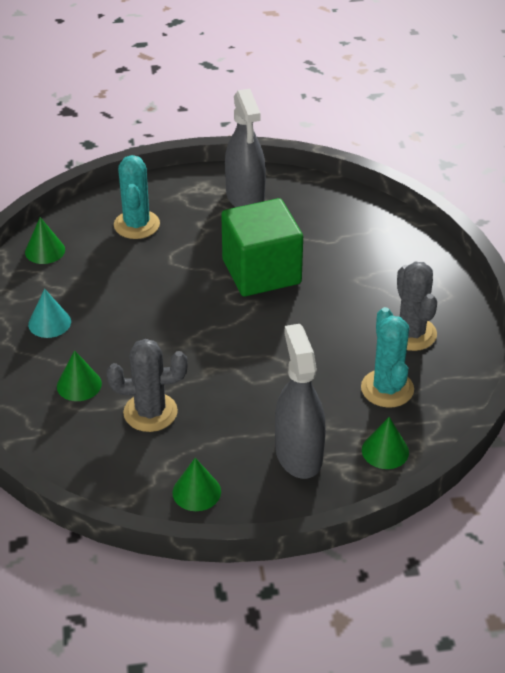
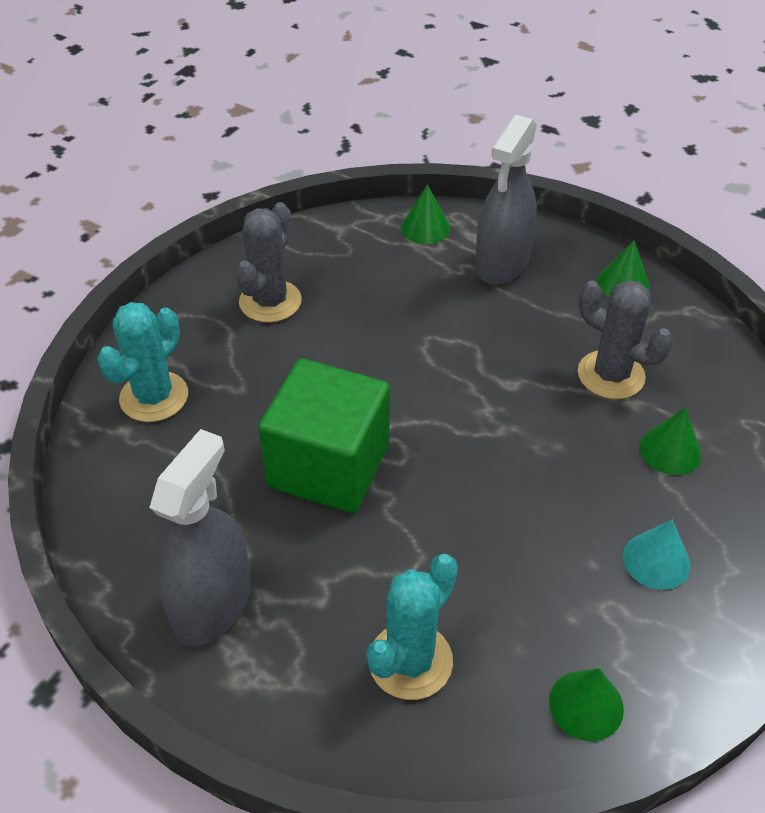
camera: 140 degrees left, 5 degrees up
(387, 389) = (360, 269): turquoise cactus -> turquoise cactus (154, 397)

